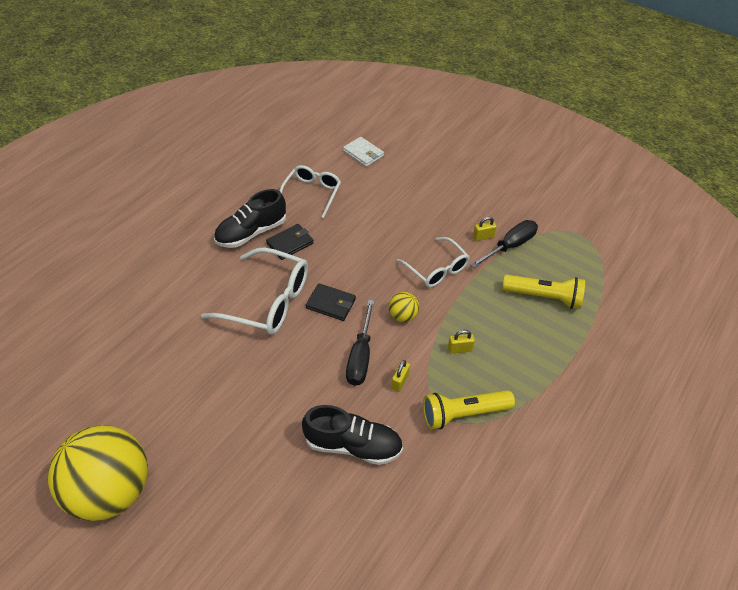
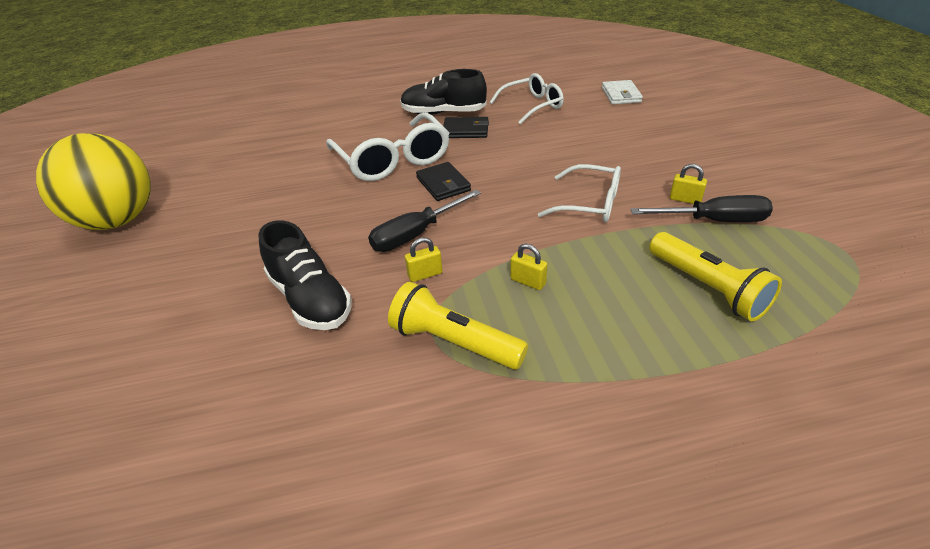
camera: 45 degrees right, 10 degrees down
(403, 316) = (501, 224): yellow ball -> none
(437, 269) = (590, 204): white glasses -> white glasses turned 75 degrees counterclockwise

